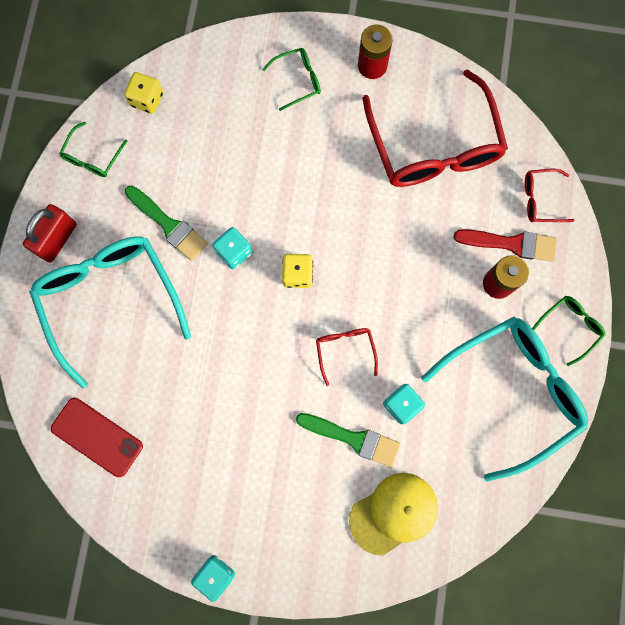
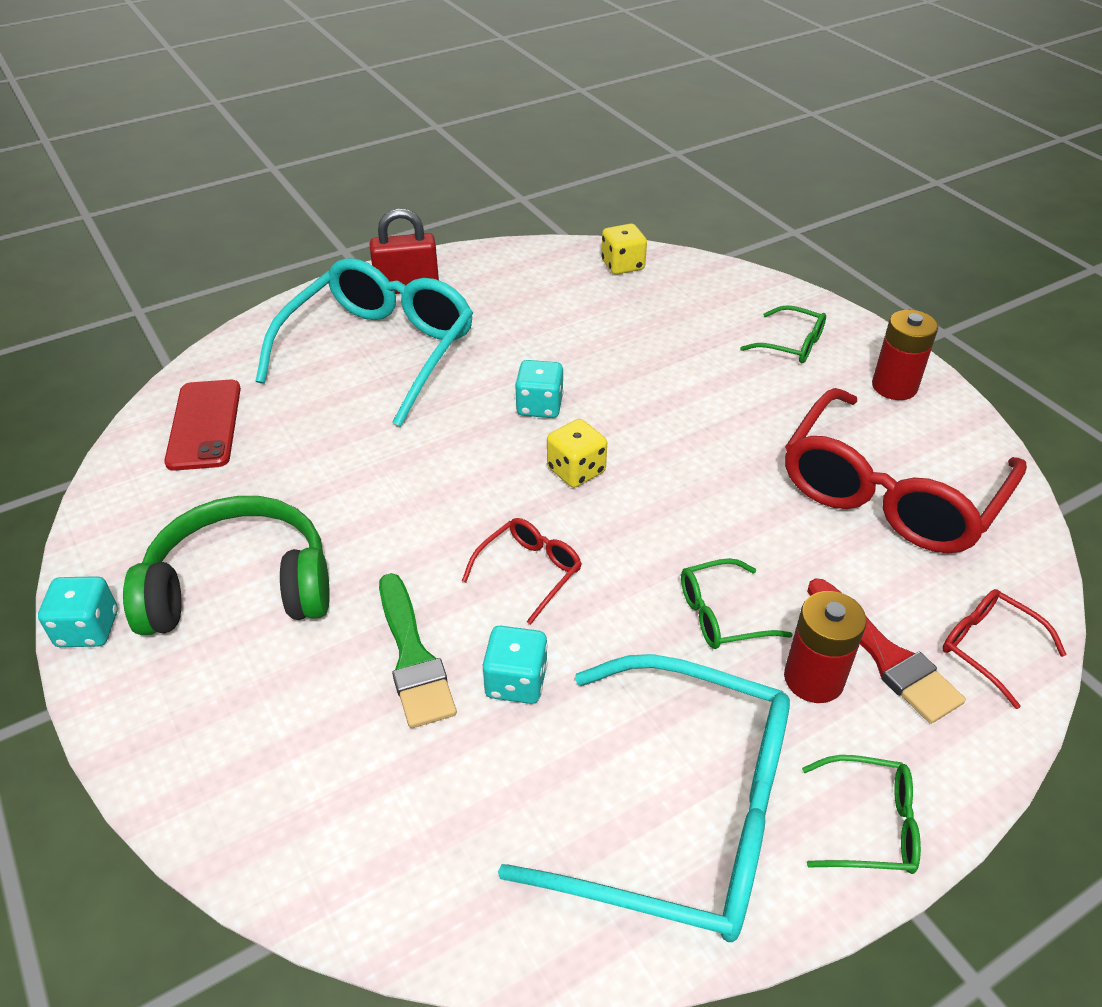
camera: 50 degrees right, 35 degrees down
(92, 157) = (520, 265): green glasses -> green glasses (721, 615)
(169, 225) = (511, 346): green brush -> none
(245, 489) = (240, 587): none -> green headphones
(394, 513) = (338, 782): yellow cap -> none

